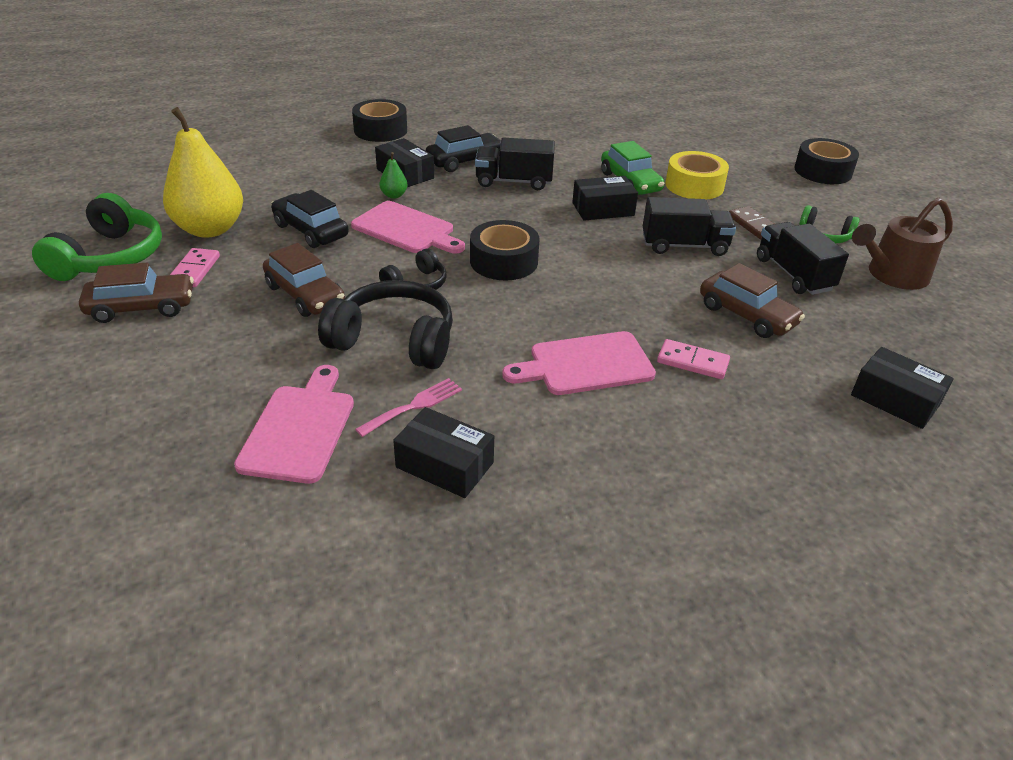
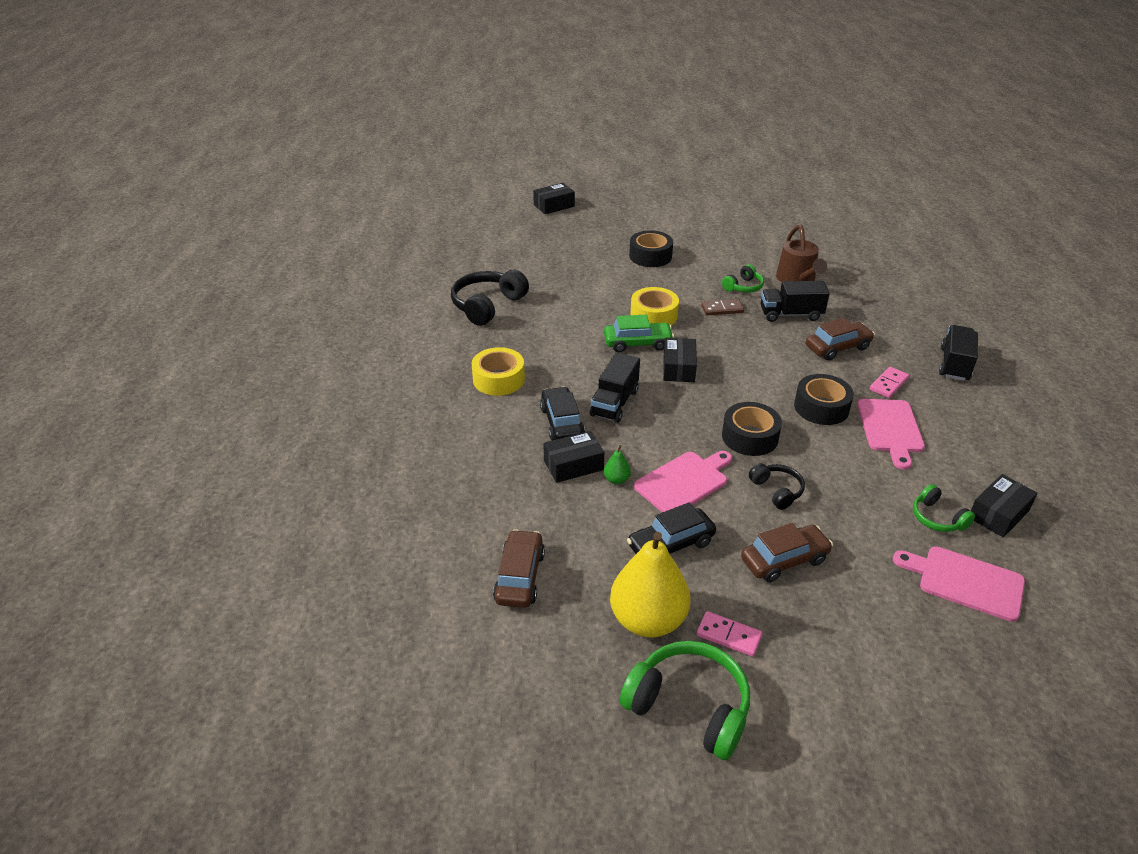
camera: 70 degrees left, 0 degrees up
(141, 307) = (791, 678): brown car -> brown car (519, 577)
(380, 130) = (464, 466): black tape -> black tape (821, 407)
(394, 340) = (856, 516): black headphones -> black headphones (487, 306)
(414, 406) = (937, 518): pink fork -> green headphones
(512, 126) = (498, 379): none -> yellow tape
(684, 246) = (744, 346): black truck -> black truck (954, 364)
(895, 399) = (926, 325): black box -> black box (554, 206)

